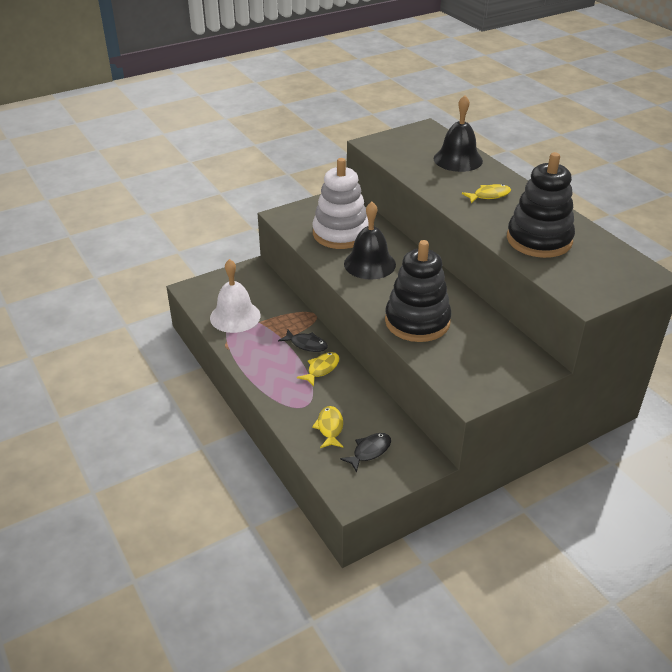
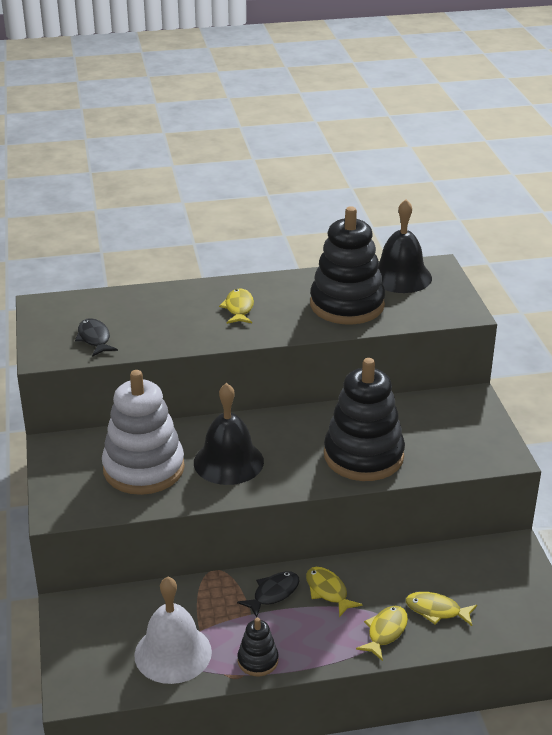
camera: 70 degrees left, 5 degrees down
(243, 352) = (258, 660): none -> black stacking toy
(295, 405) = (385, 632): none -> yellow fish
(369, 451) = (486, 587): black fish -> black fish (94, 339)
(458, 159) = (141, 305): black bell -> black bell (400, 276)

